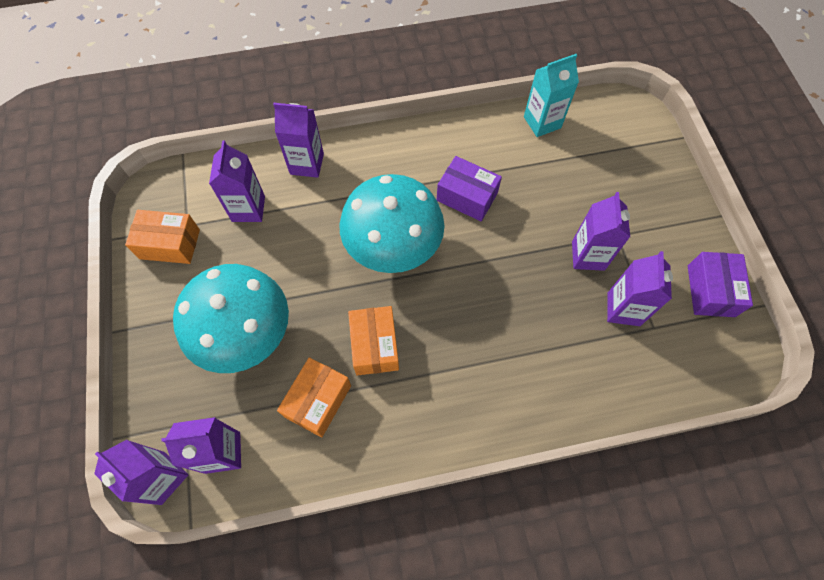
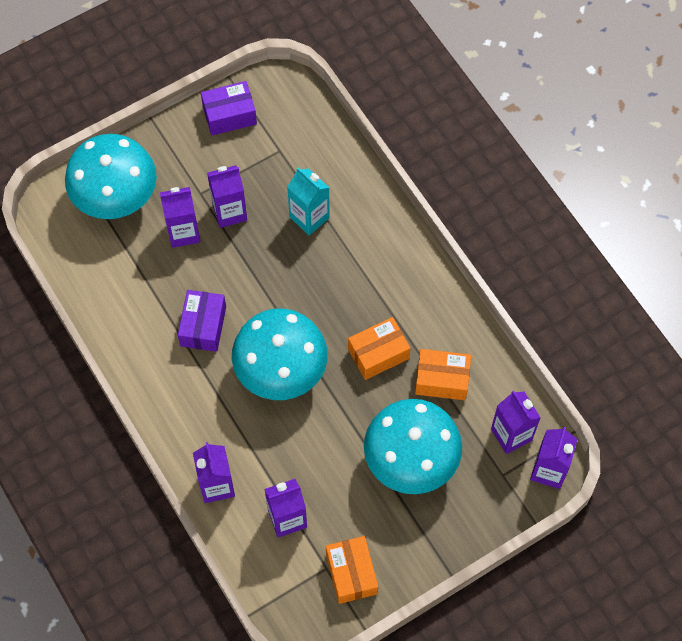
camera: 110 degrees left, 0 degrees up
(542, 122) = (92, 284): turquoise carton -> turquoise carton (309, 217)
(623, 309) = (271, 175): purple carton -> purple carton (183, 232)
(629, 163) = (116, 198): none -> turquoise mushroom

